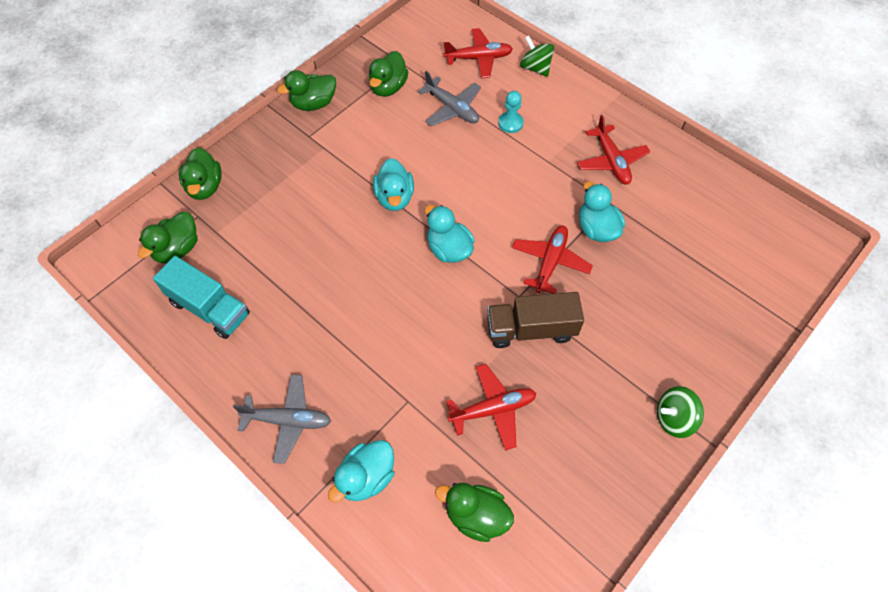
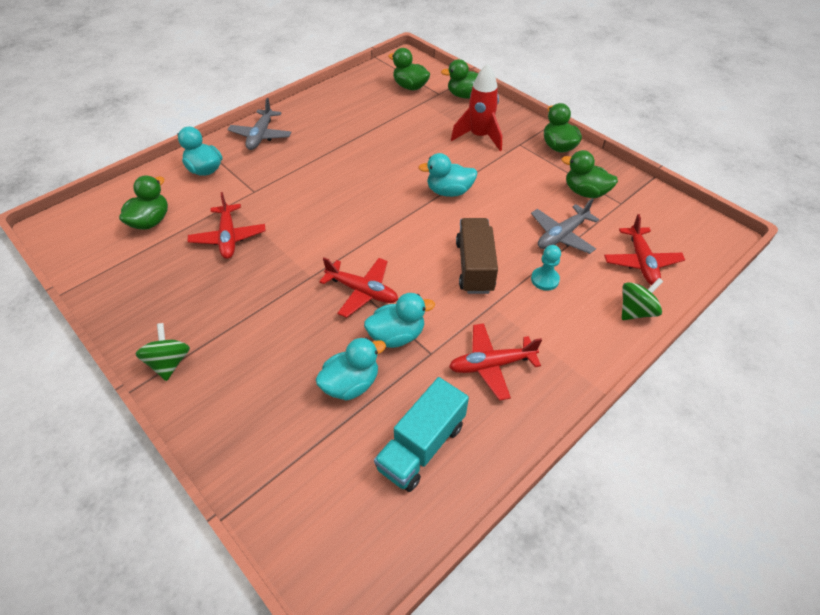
camera: 95 degrees right, 10 degrees down
(209, 308) = (358, 101): turquoise truck -> turquoise truck (421, 446)
(294, 172) = (479, 137): none -> red rocket
(449, 249) = (388, 222): turquoise duck -> turquoise duck (351, 384)
(531, 329) = (293, 269): brown truck -> brown truck (474, 267)

